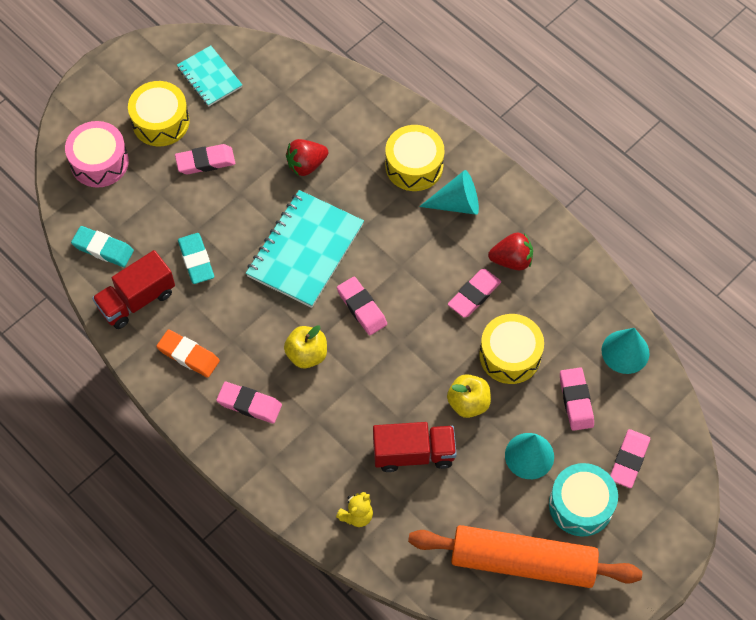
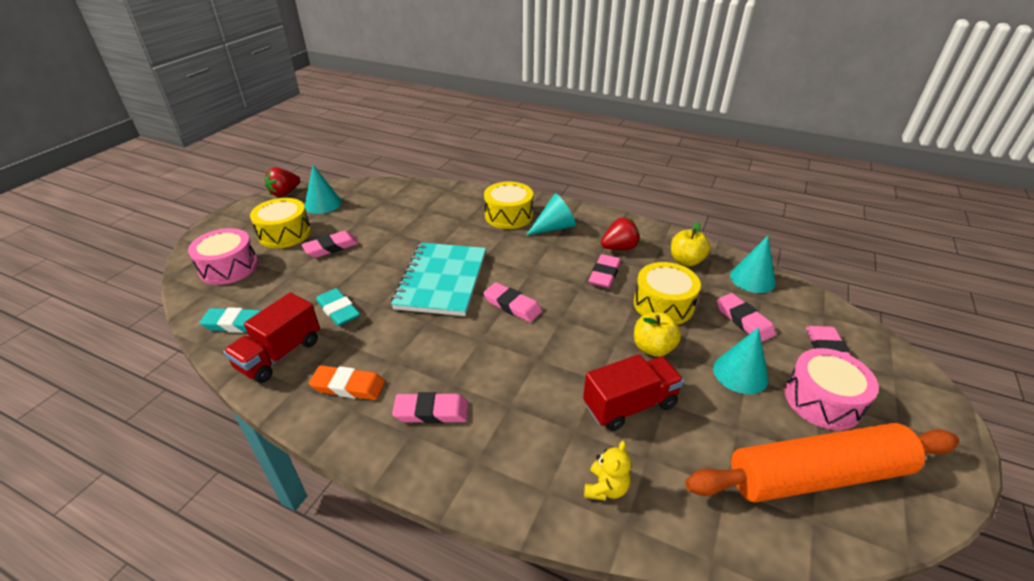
camera: 20 degrees left, 25 degrees down
(209, 77) = (323, 204): turquoise notebook -> turquoise cone
(306, 165) = (421, 232): red strawberry -> red strawberry (284, 193)
(307, 354) = (476, 352): yellow apple -> yellow apple (686, 261)
(581, 505) = (822, 400): turquoise drum -> pink drum

